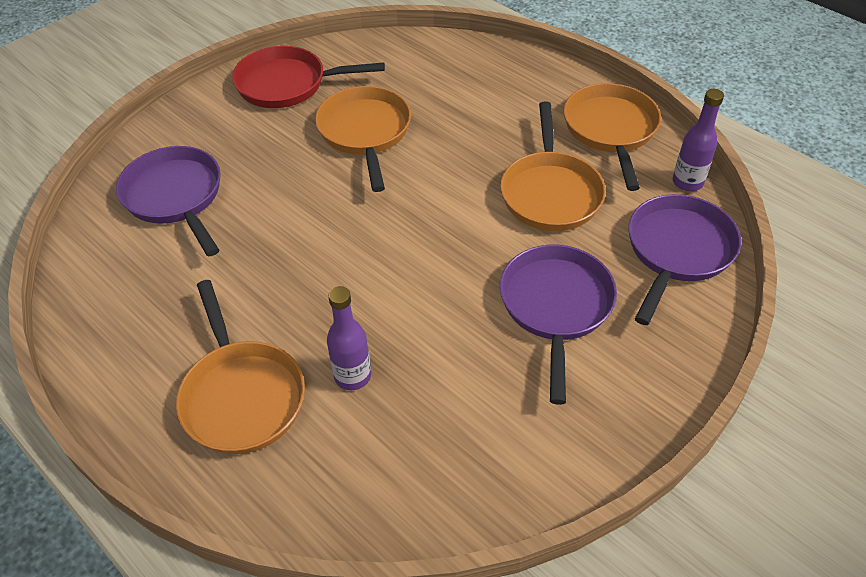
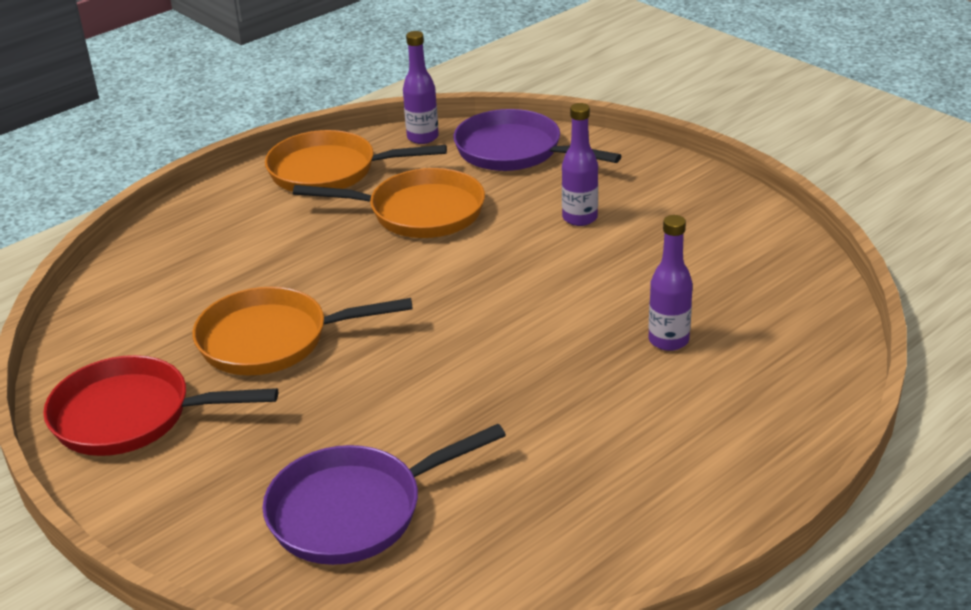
camera: 85 degrees left, 15 degrees down
(242, 396) = (699, 417): orange pan -> none
(287, 84) = (131, 416): red pan -> red pan turned 90 degrees clockwise
(556, 307) = (580, 218): purple pan -> purple bottle

